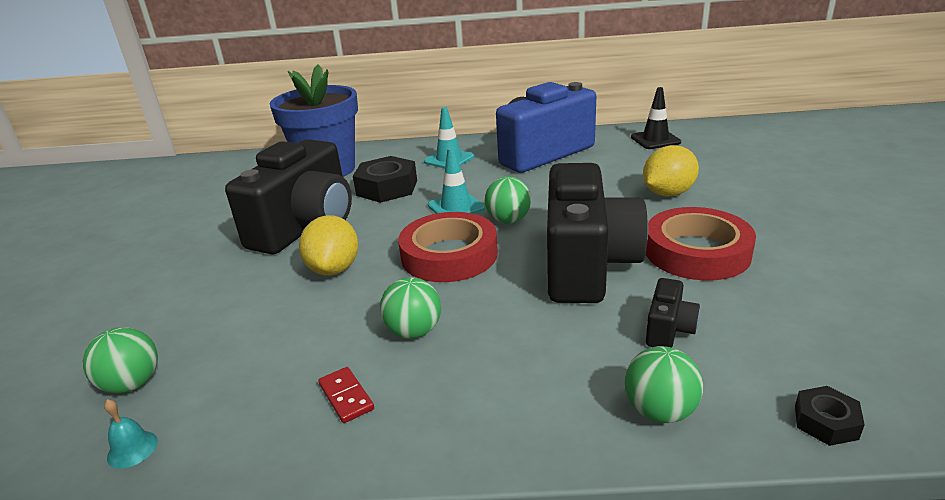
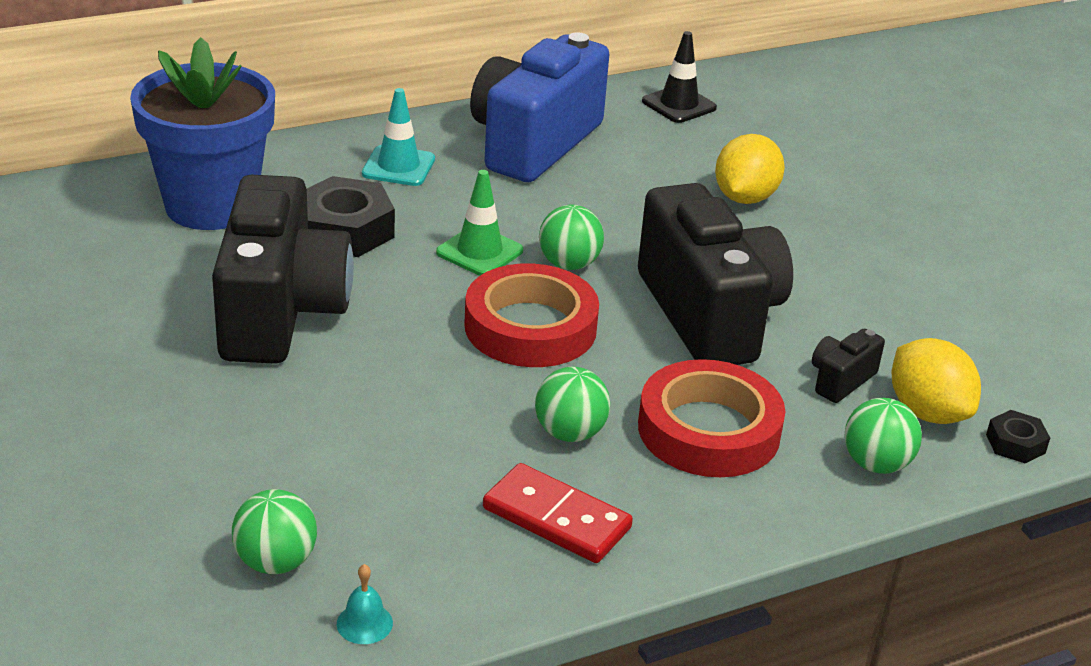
camera: 30 degrees left, 5 degrees up
(334, 269) = (390, 371): yellow lemon -> yellow lemon (927, 412)
(346, 396) = (556, 518): red domino -> red domino, size x1.74
(456, 207) = (479, 252): turquoise traffic cone -> green traffic cone
(668, 330) = (841, 380): black camera -> black camera turned 135 degrees counterclockwise
(697, 252) = (821, 280): red tape -> red tape (709, 430)

